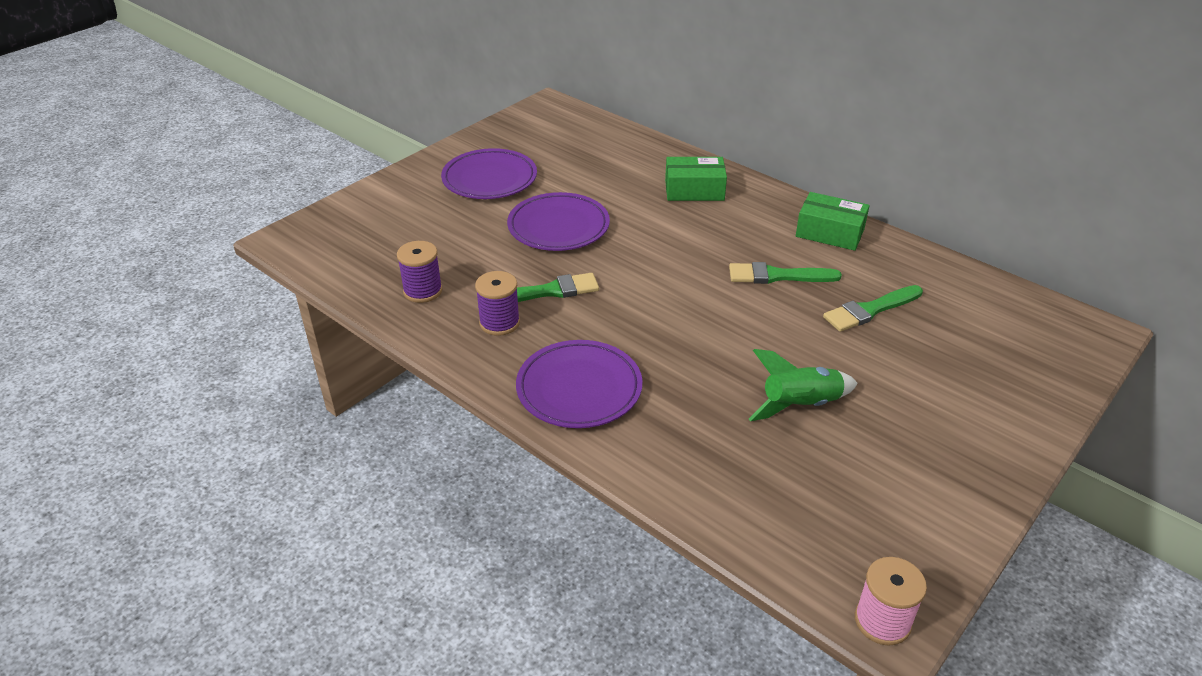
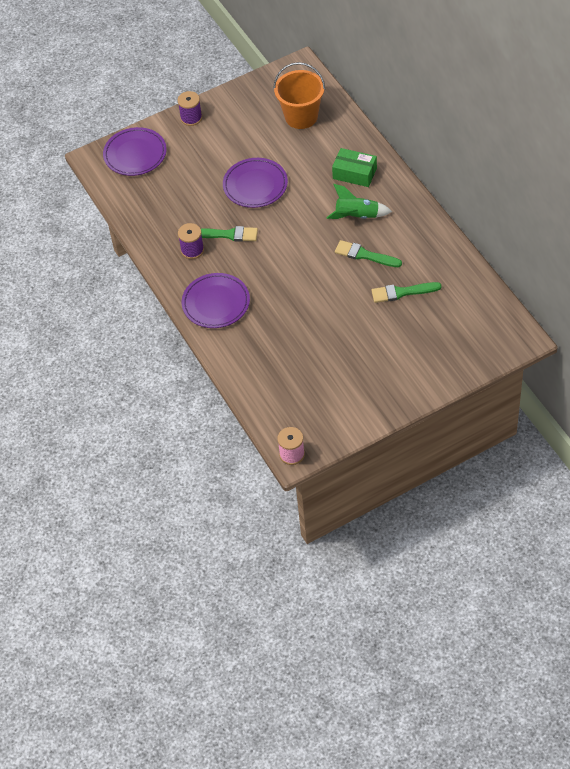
camera: 25 degrees right, 15 degrees up
(423, 291) = (159, 217): purple spool -> purple spool (191, 118)
(489, 179) = (230, 133): purple plate -> purple plate (135, 154)
(581, 147) = (301, 116): none -> orange bucket
(800, 405) = (323, 342): green rocket -> green rocket (357, 216)
(830, 232) = (418, 229): green box -> none

